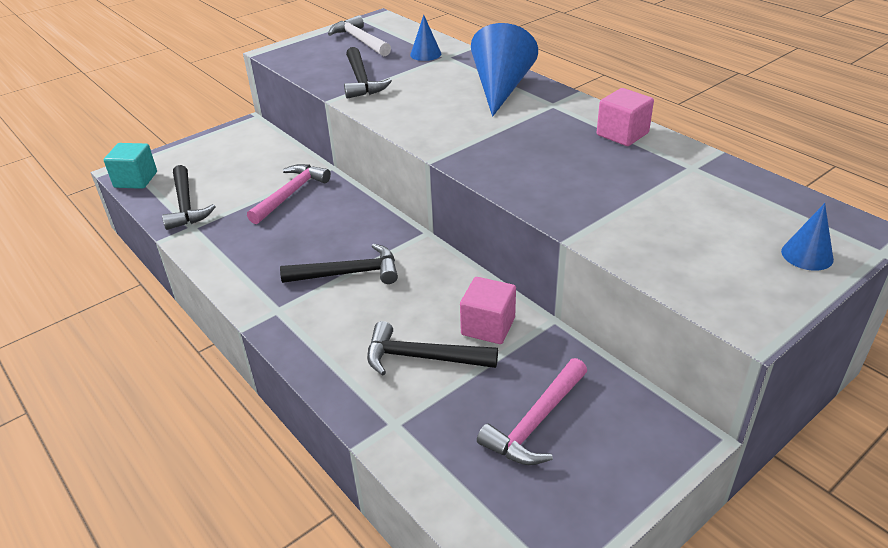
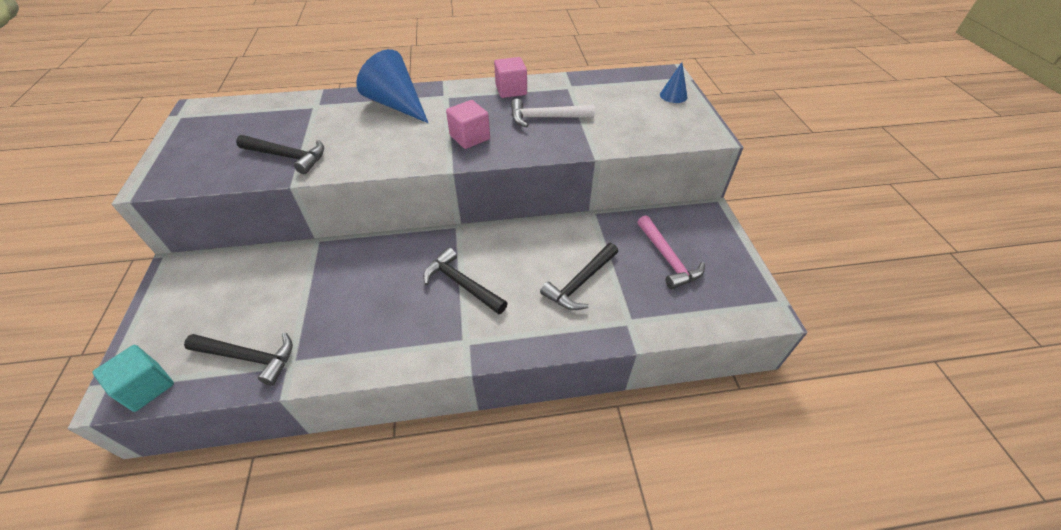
camera: 60 degrees left, 10 degrees up
(290, 194) = (323, 278): pink hammer -> none
(348, 273) = (462, 284): black hammer -> black hammer turned 75 degrees counterclockwise
(360, 40) = (217, 131): white hammer -> white hammer (546, 118)
(425, 54) = (296, 112): blue cone -> none
(488, 326) = (576, 241): pink cube -> pink cube (470, 137)

